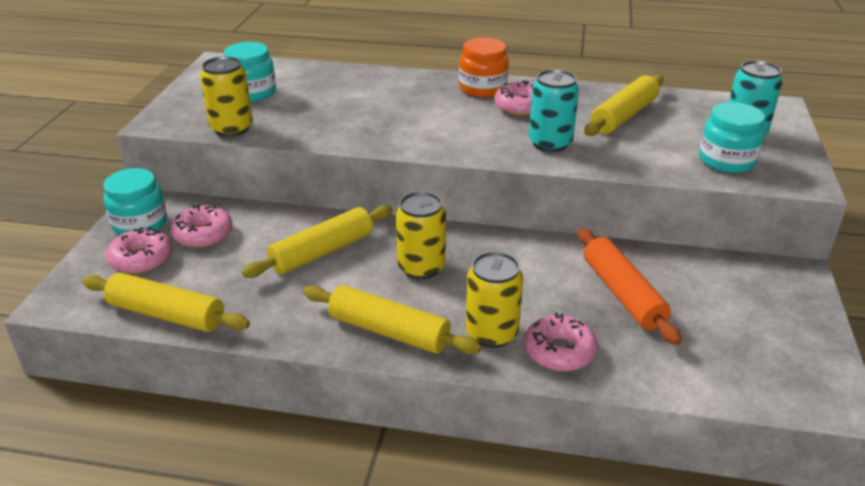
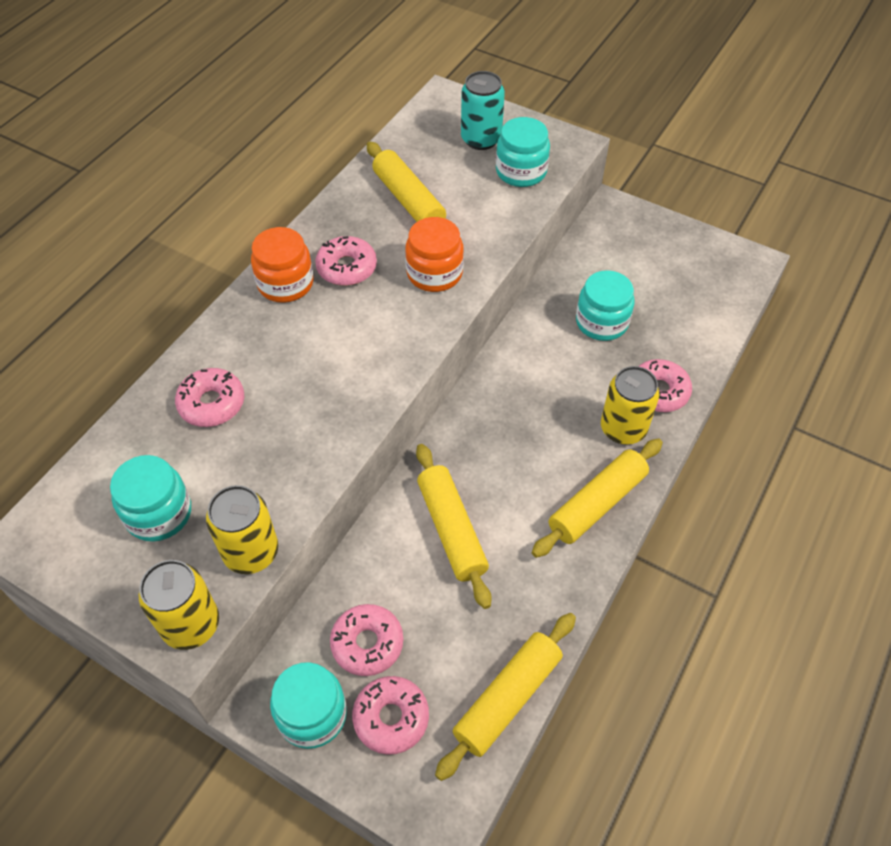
camera: 70 degrees left, 20 degrees up
(351, 88) = (212, 403): none -> pink donut
(421, 267) = (511, 451): yellow can -> yellow can (191, 624)
(550, 143) = (434, 273): turquoise can -> orange jar
(622, 294) = (601, 322): orange rolling pin -> turquoise jar

